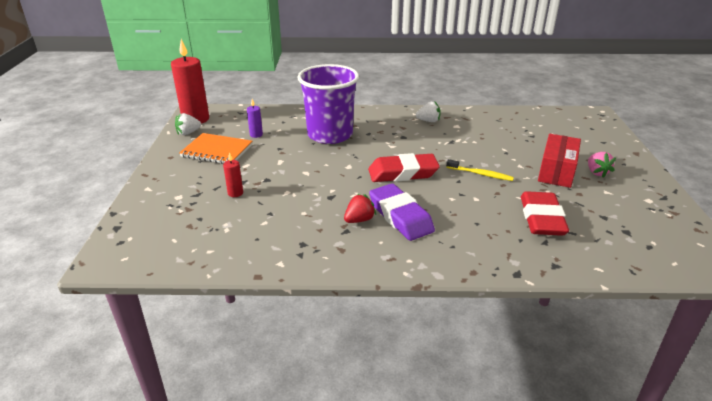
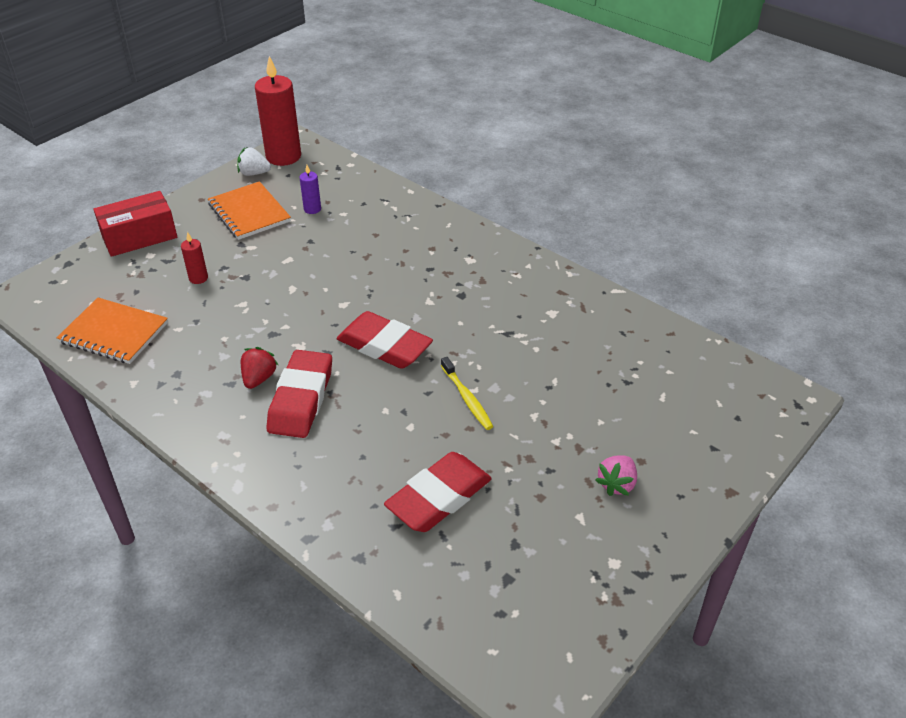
camera: 40 degrees right, 10 degrees up
(220, 246) = (114, 333): none -> orange notebook
(330, 135) = (385, 249): purple cup -> none
(359, 220) = (259, 378): red strawberry -> red strawberry turned 75 degrees counterclockwise
(400, 216) = (301, 399): purple eraser -> red eraser
(428, 121) = (528, 287): white strawberry -> none
(556, 171) = (566, 450): red box -> red box (139, 237)

